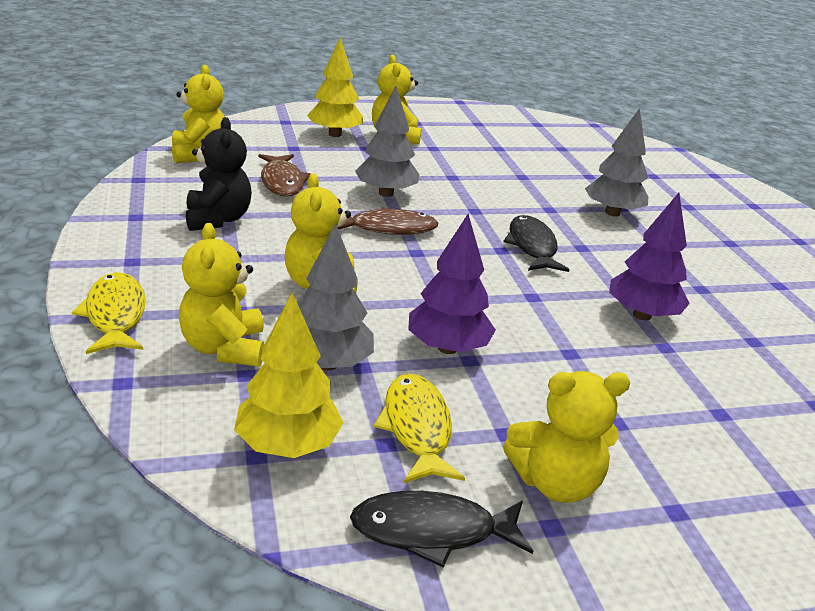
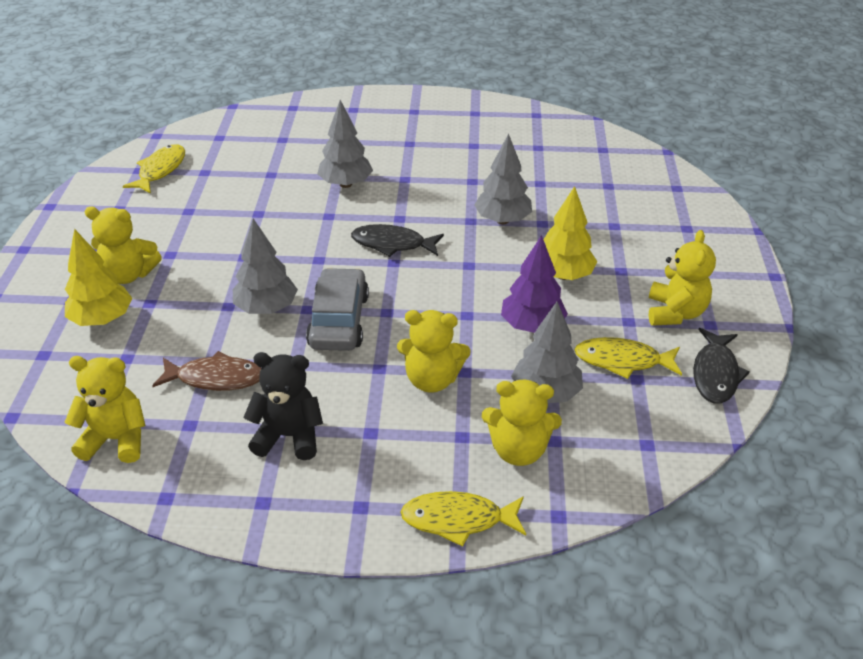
camera: 70 degrees left, 10 degrees up
(288, 445) = (638, 427): yellow tree -> yellow tree (563, 275)
(388, 228) = (339, 320): brown fish -> grey car
(545, 131) = (160, 170): none -> yellow fish
(641, 315) = (502, 220): purple tree -> grey tree

